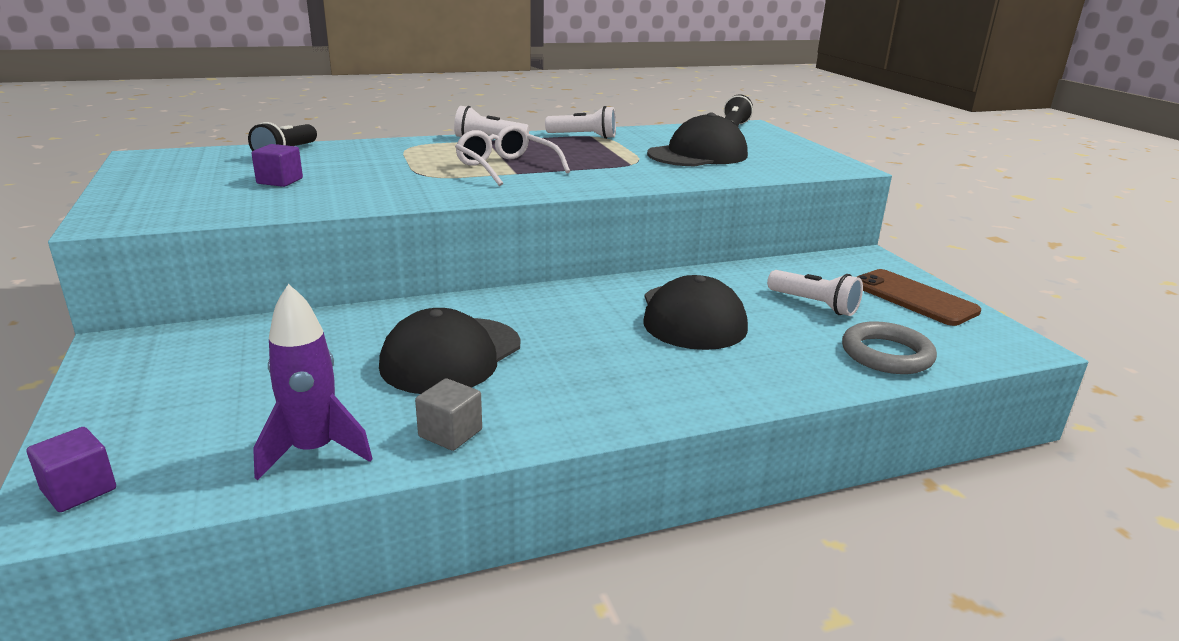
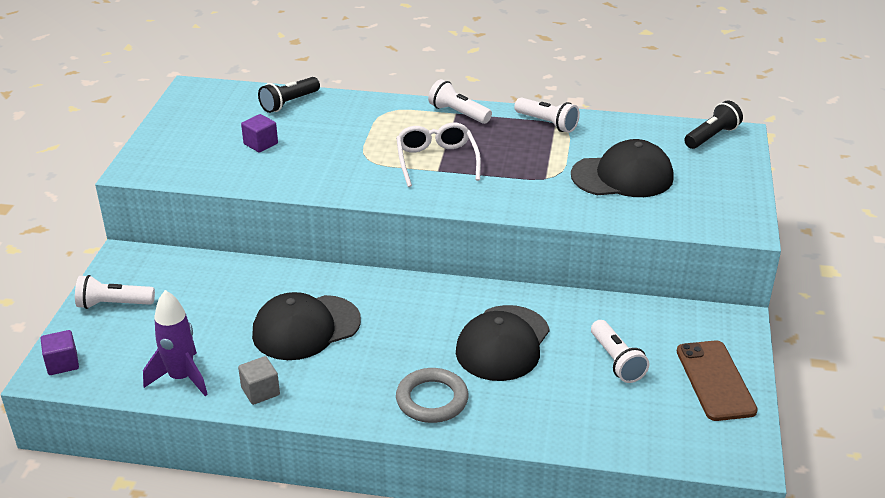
camera: 30 degrees right, 10 degrees up
(133, 397) = (113, 304): none -> white flashlight
(886, 354) = (615, 428): grey ring -> grey ring (432, 399)

